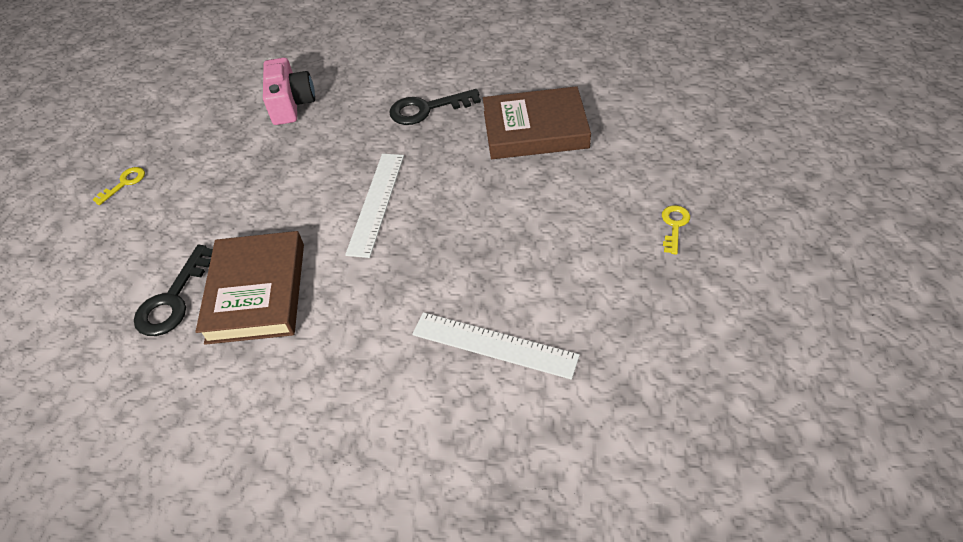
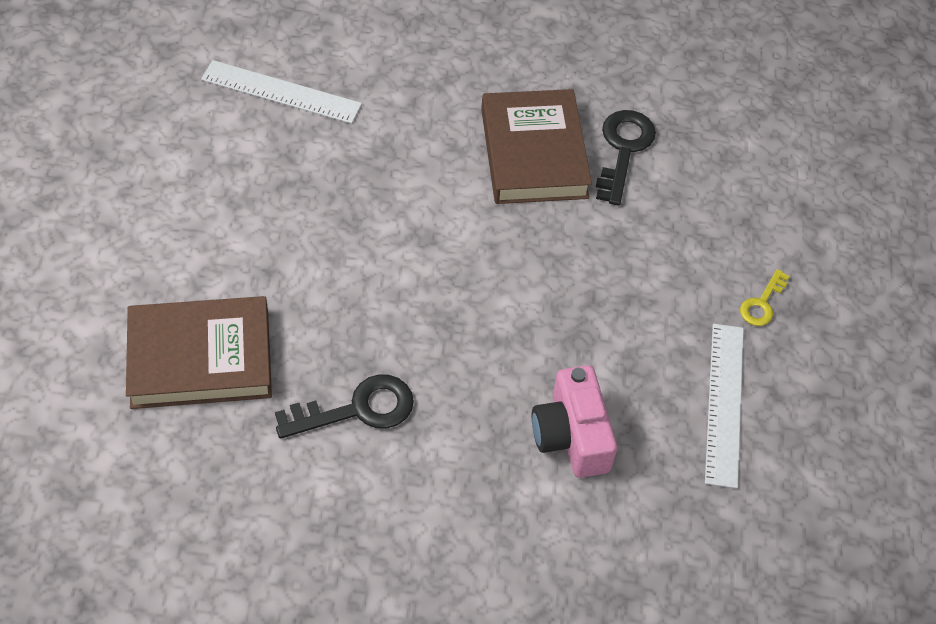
camera: 170 degrees right, 5 degrees up
(376, 203) = (416, 254): white ruler -> white ruler (725, 403)
(674, 226) = (62, 204): yellow key -> none

